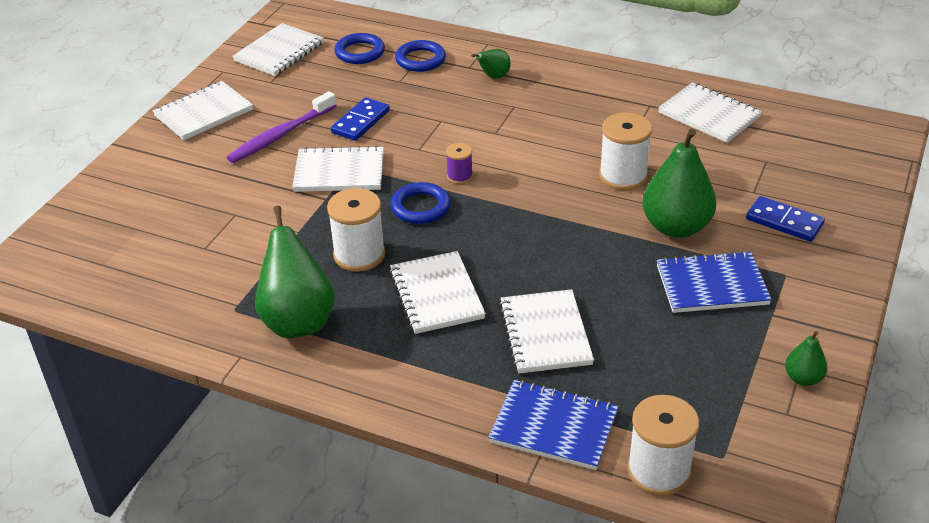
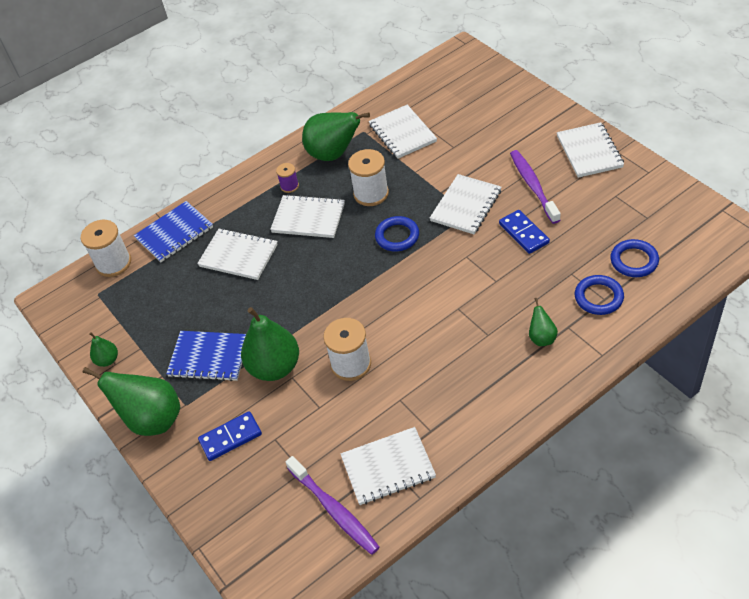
camera: 125 degrees right, 10 degrees up
(279, 52) = (662, 210): white notebook -> white notebook (402, 133)
(459, 176) = (417, 268): purple spool -> purple spool (289, 186)
(712, 285) = (209, 357): blue notebook -> blue notebook turned 75 degrees clockwise
(779, 129) = (334, 510): none -> purple toothbrush
(829, 291) = (152, 420): none -> green pear

